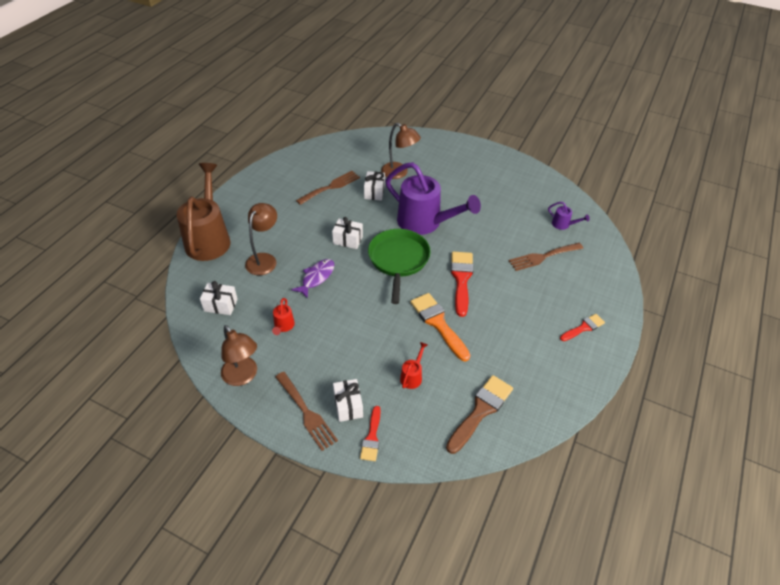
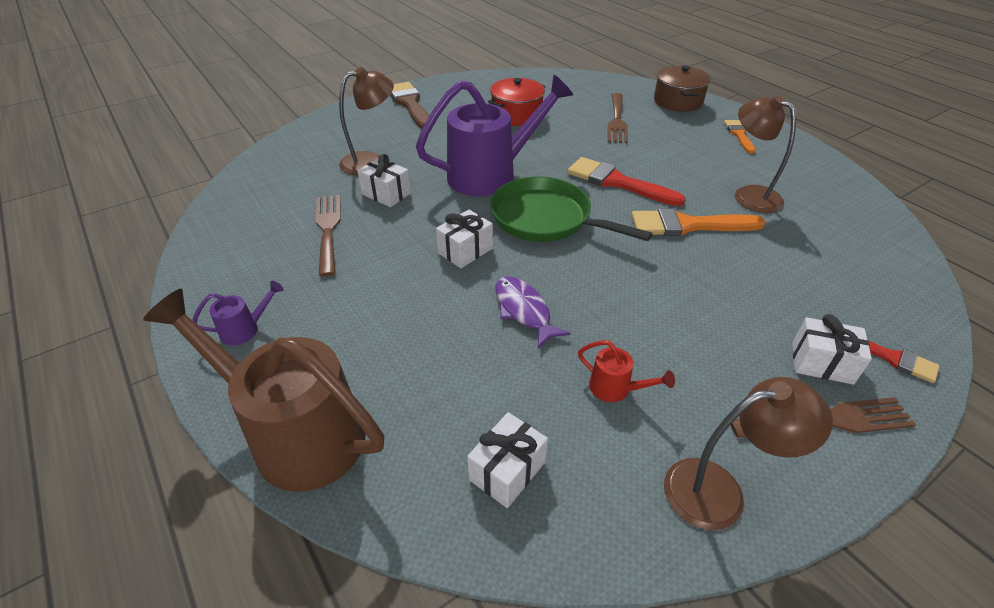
camera: 60 degrees left, 5 degrees down
(264, 259) = (429, 363): brown lamp -> brown lamp (749, 195)
(412, 376) = (777, 278): red watering can -> none
(481, 411) = (851, 242): brown brush -> brown brush (410, 104)
(504, 208) = (516, 115): none -> red pot
(563, 225) = (575, 93): purple watering can -> purple watering can (245, 329)
(583, 328) = (739, 135): red brush -> orange brush
(606, 281) = (678, 101): none -> brown pot

